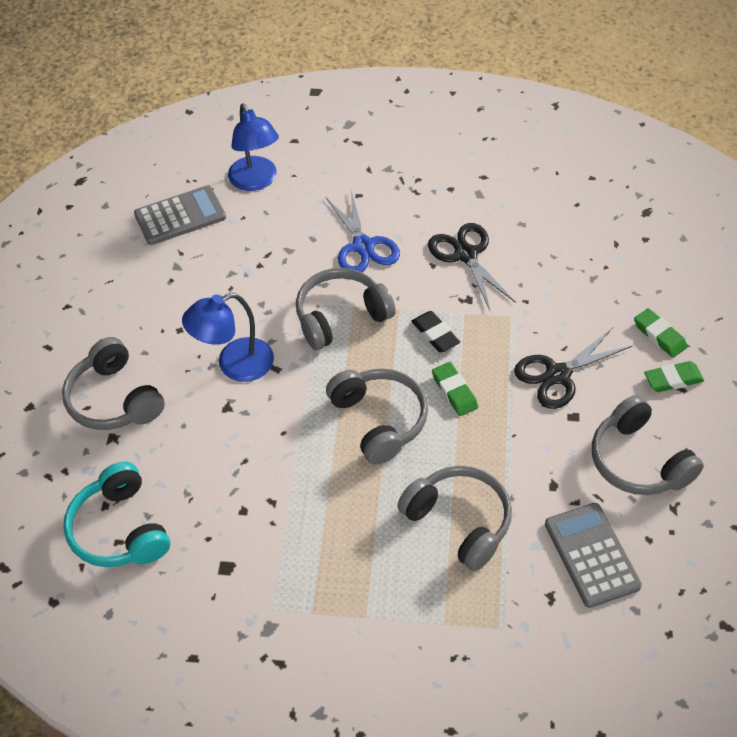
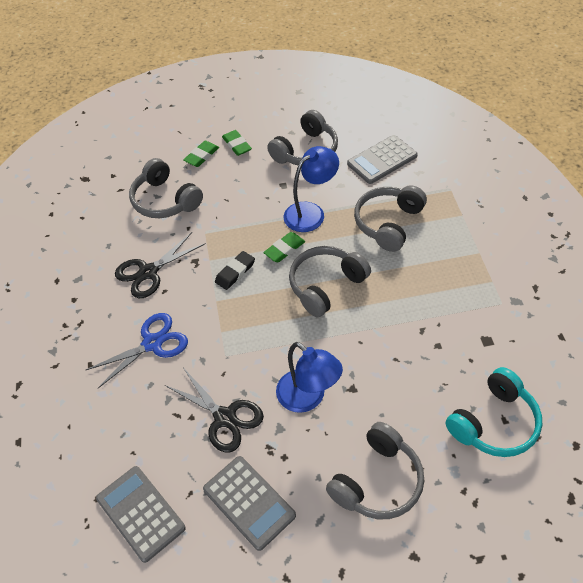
camera: 105 degrees left, 0 degrees up
(148, 293) = (249, 502): none -> grey calculator
(256, 181) = (81, 457): blue lamp -> blue lamp (311, 212)
(341, 316) = (234, 337): grey headphones -> grey headphones (165, 200)
(558, 375) = (251, 198): black scissors -> black scissors (224, 417)

